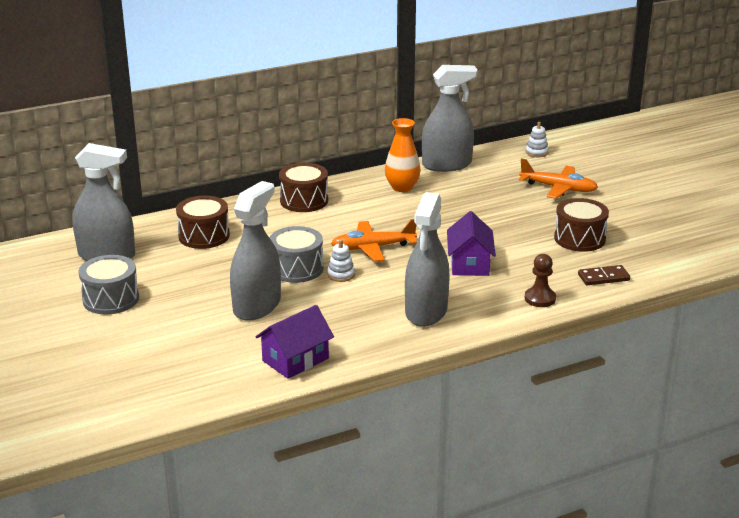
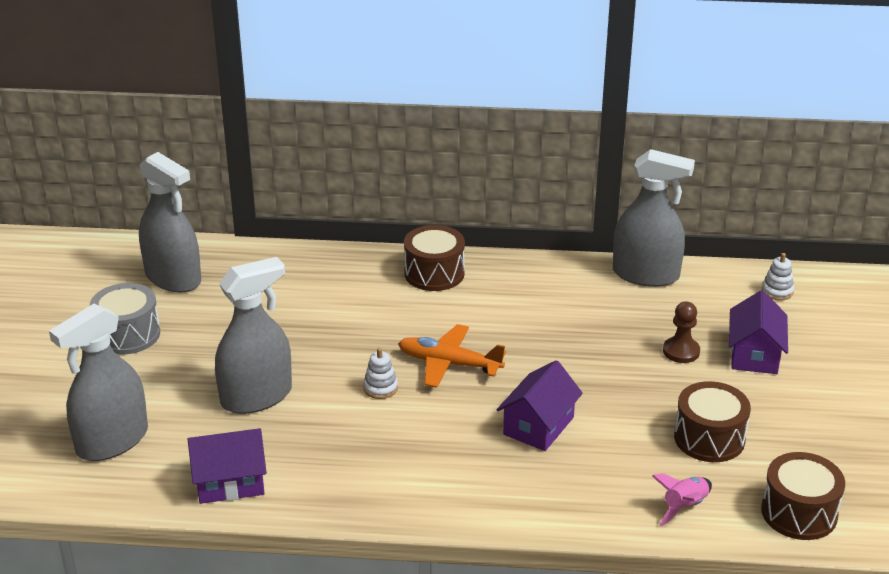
camera: 30 degrees right, 5 degrees up
(204, 236) = (288, 286): brown drum -> brown drum (799, 513)
(296, 268) = (342, 362): grey drum -> none
(402, 187) = (561, 290): orange vase -> none
(426, 311) = (426, 474): grey spray bottle -> grey spray bottle (112, 441)
(540, 298) = (575, 507): brown pawn -> brown pawn (681, 351)
(558, 188) = (754, 354): orange plane -> purple house
(603, 277) = (684, 507): brown domino -> pink rocket

